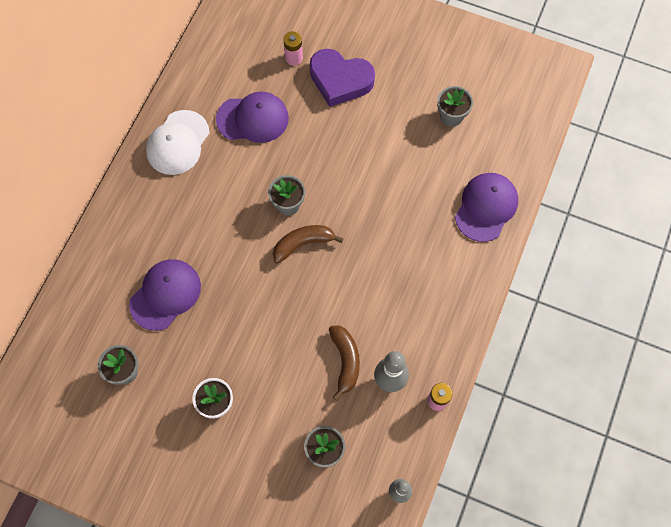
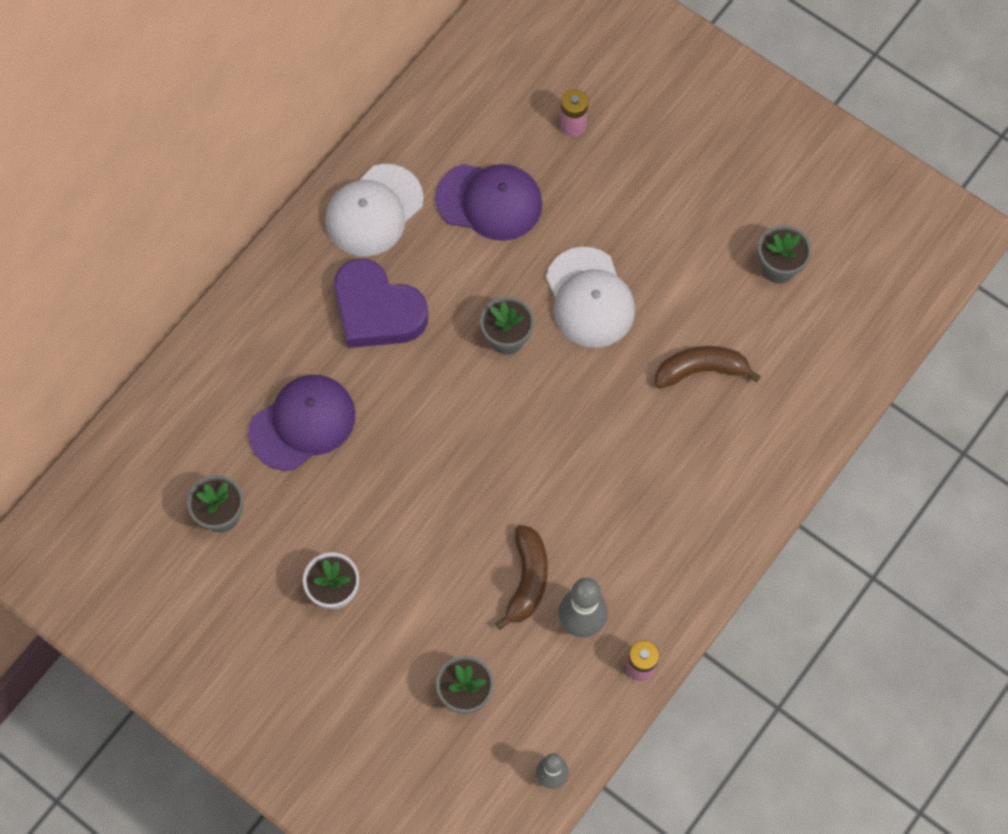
camera: 15 degrees right, 0 degrees up
(303, 244) = (512, 400): brown banana -> brown banana (701, 370)
(335, 165) = (589, 298): none -> white cap
(340, 80) = (631, 174): purple heart -> purple heart (377, 310)
(486, 207) = (790, 413): purple cap -> none

